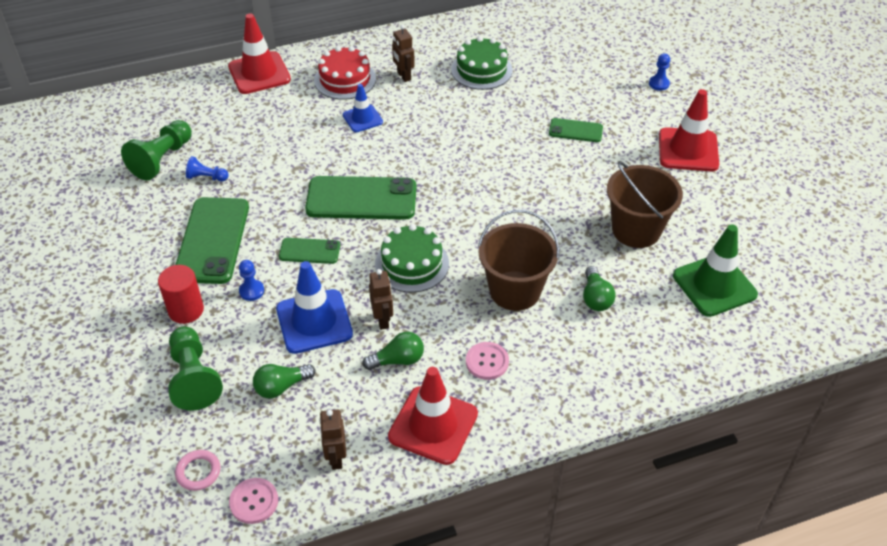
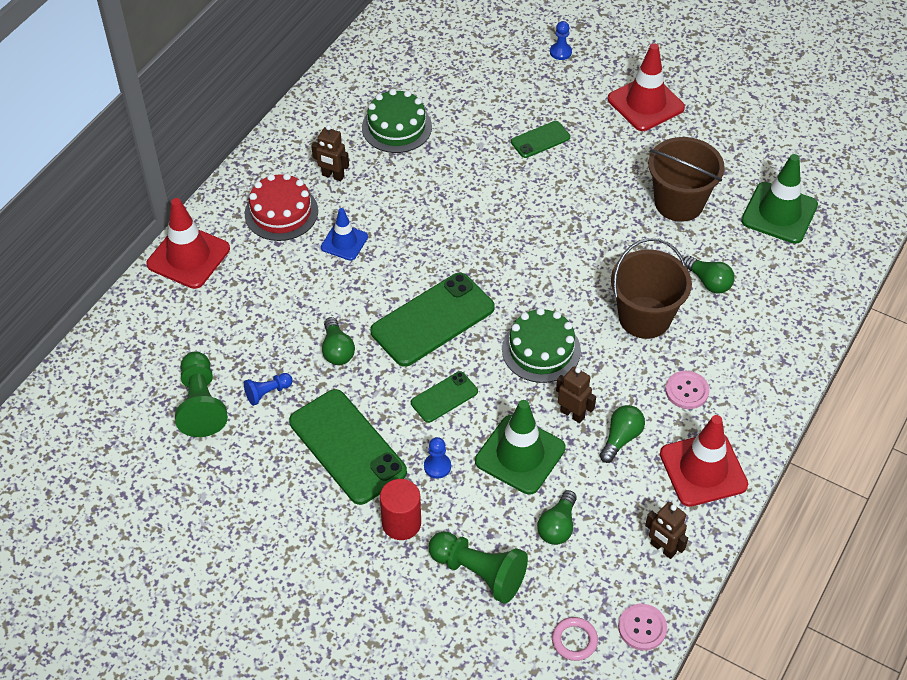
camera: 40 degrees left, 5 degrees up
(278, 179) = (337, 350): none -> green light bulb
(314, 321) = (520, 455): blue traffic cone -> green traffic cone

